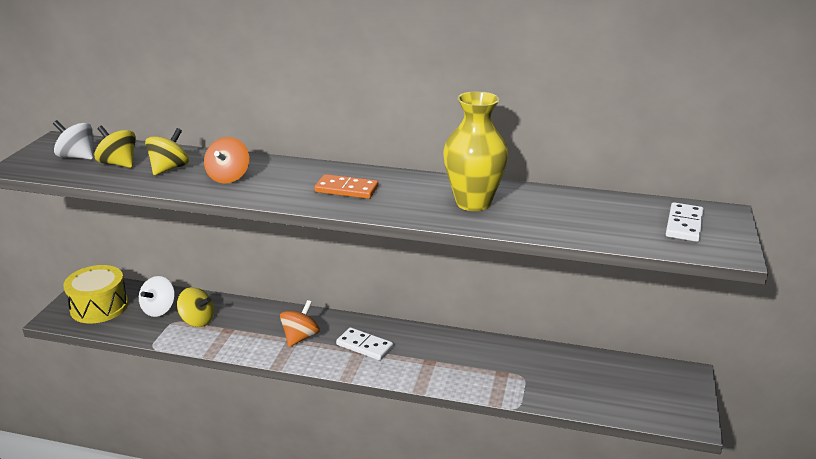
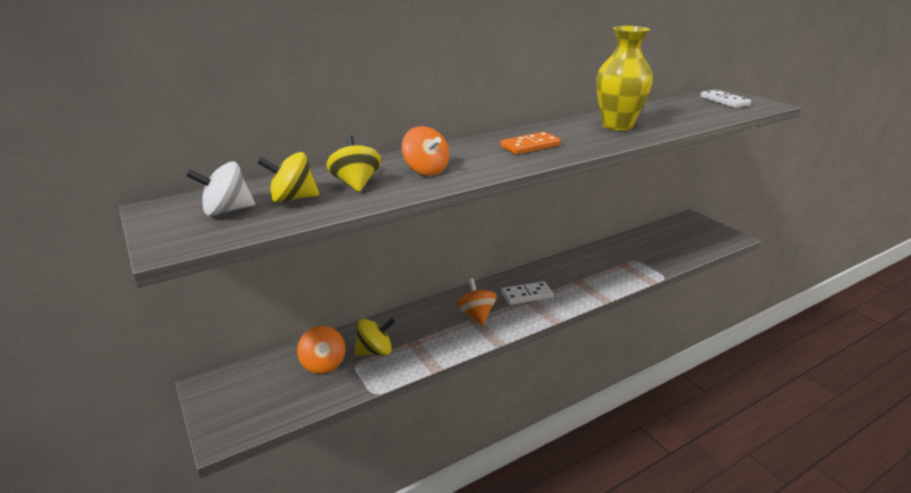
camera: 45 degrees left, 0 degrees up
(99, 307) = (255, 397): yellow drum -> none
(159, 309) = (323, 364): white spinning top -> orange spinning top

